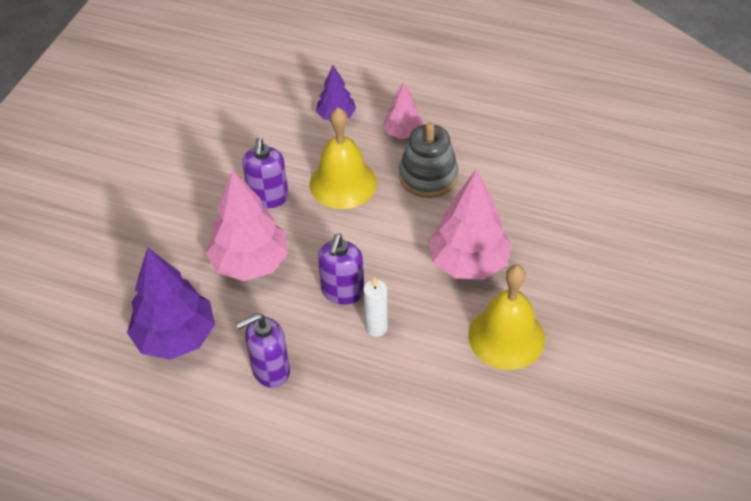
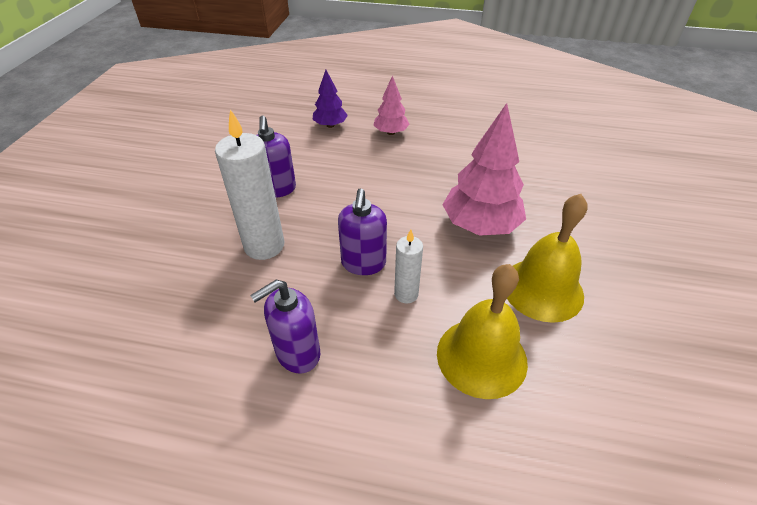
camera: 10 degrees left, 5 degrees down
(176, 337) = (185, 328): purple tree -> none
(250, 263) = (264, 246): pink tree -> white candle
(343, 183) = (345, 172): yellow bell -> yellow bell (481, 357)
(428, 176) = (421, 161): grey stacking toy -> none

